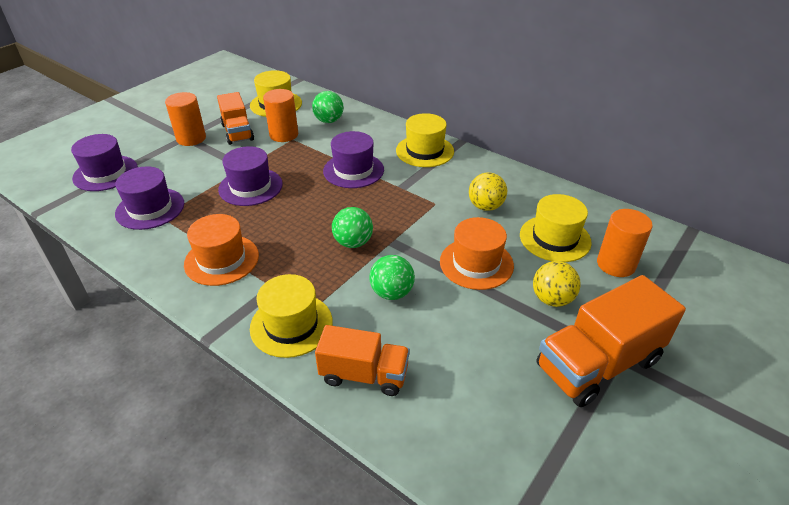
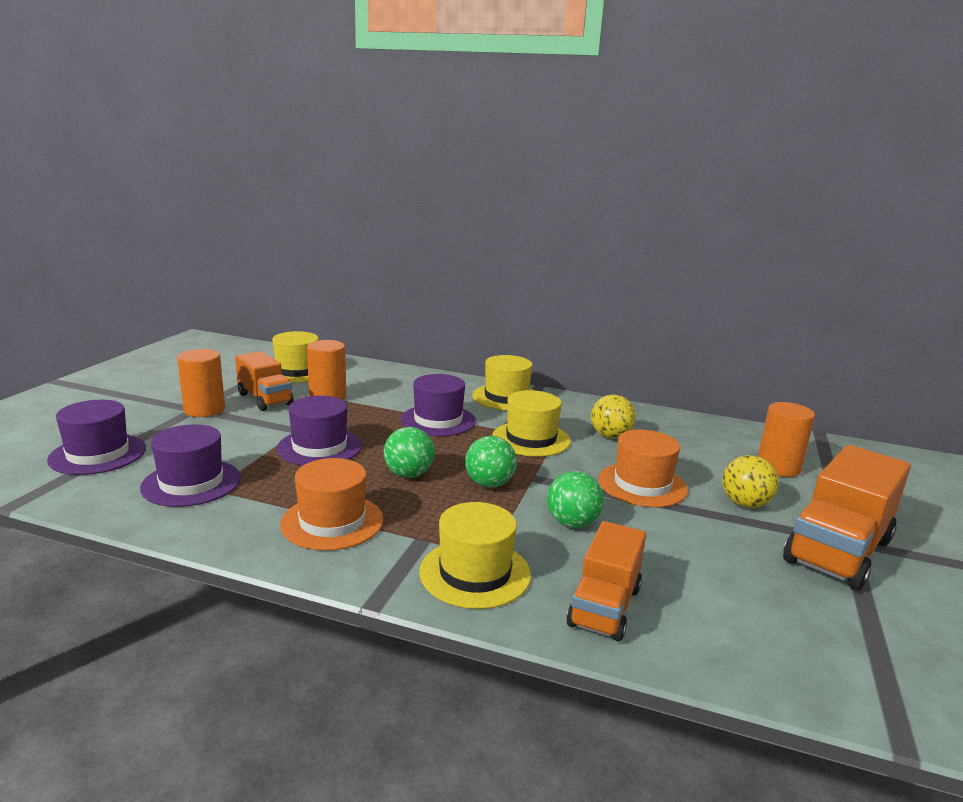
camera: 20 degrees left, 20 degrees down
(329, 121) = (374, 381): green ball -> green ball (408, 474)
(364, 375) = (604, 607): orange truck -> orange truck turned 120 degrees clockwise
(555, 238) = (702, 454): yellow hat -> yellow hat (531, 439)

